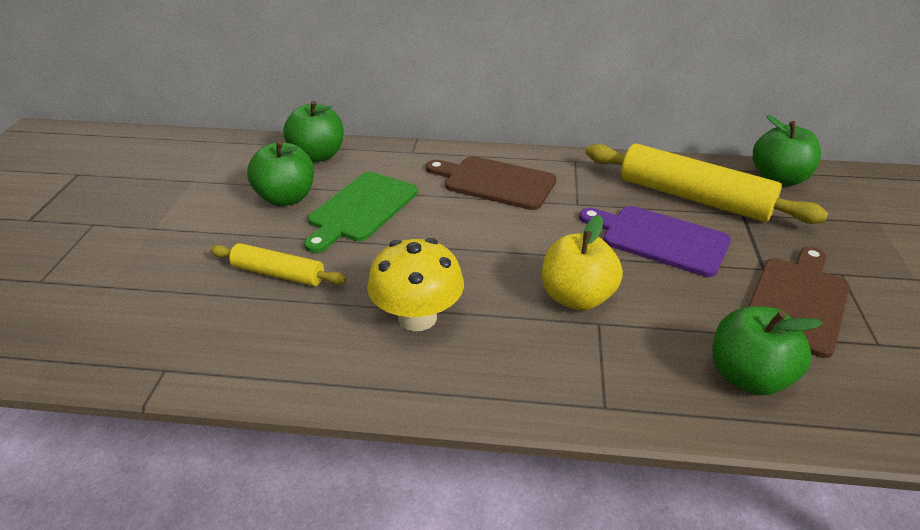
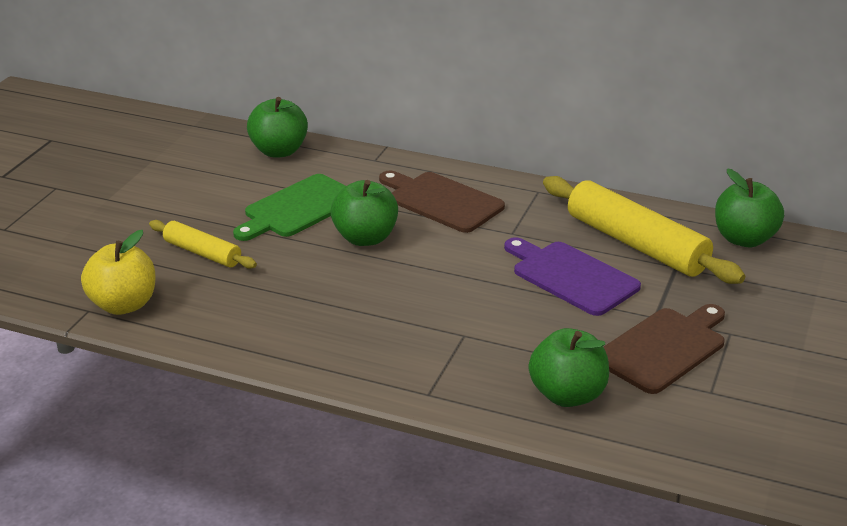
camera: 15 degrees right, 5 degrees down
(286, 198) = (233, 188): green apple -> green apple (365, 238)
(417, 317) = (307, 305): yellow mushroom -> none
(576, 297) = (457, 312): yellow apple -> yellow apple (123, 305)

